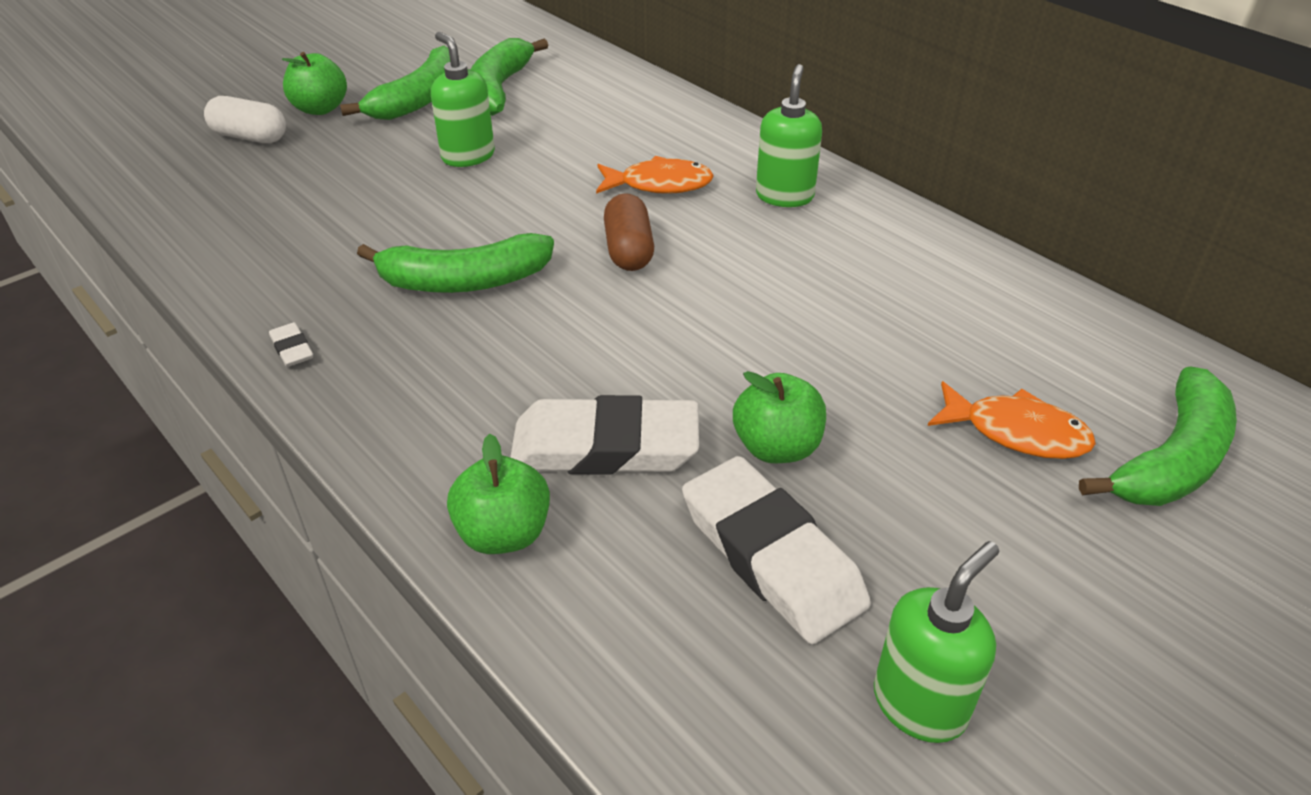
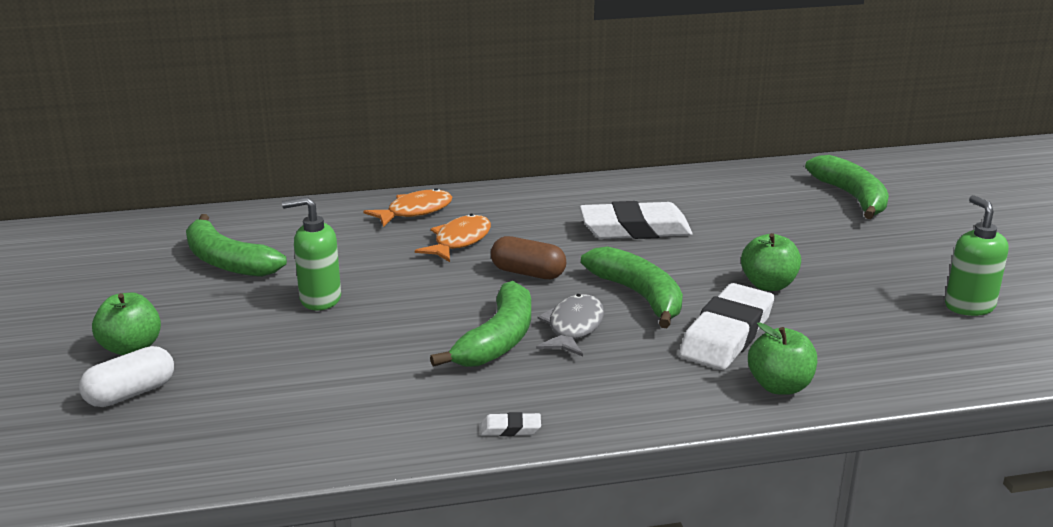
camera: 60 degrees left, 15 degrees down
(419, 99) = (189, 299): green banana -> green banana (639, 296)
(529, 321) = (573, 328): none -> grey fish
(771, 556) = (851, 312): white eraser -> white eraser (635, 229)
(784, 196) = (525, 208): green soap dispenser -> none
(1016, 432) = (805, 222): orange fish -> orange fish (415, 211)

